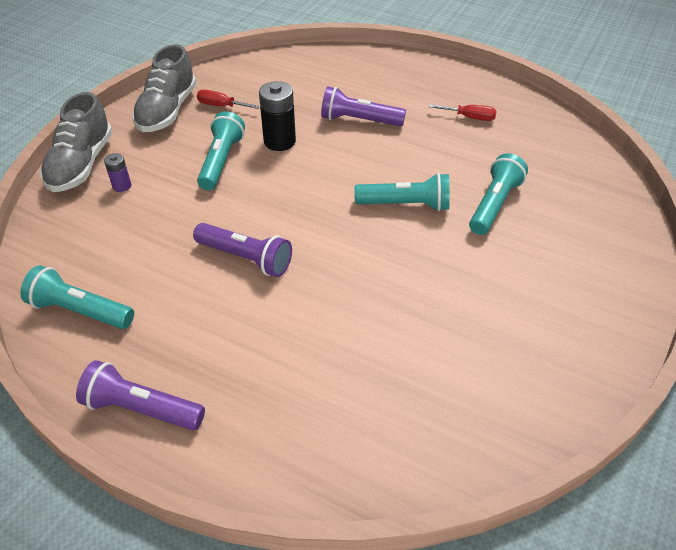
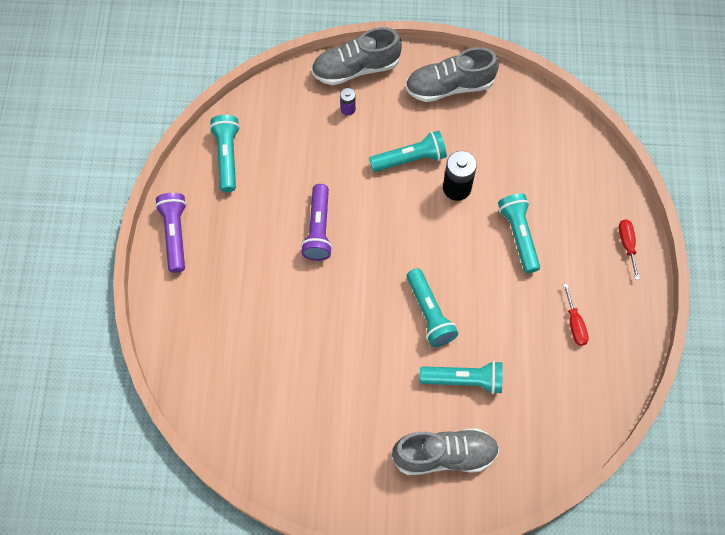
camera: 65 degrees right, 20 degrees up
(221, 106) = (478, 121): red screwdriver -> red screwdriver (627, 245)
(359, 120) = (519, 235): purple flashlight -> turquoise flashlight
(575, 247) = (444, 455): none -> grey shoe

